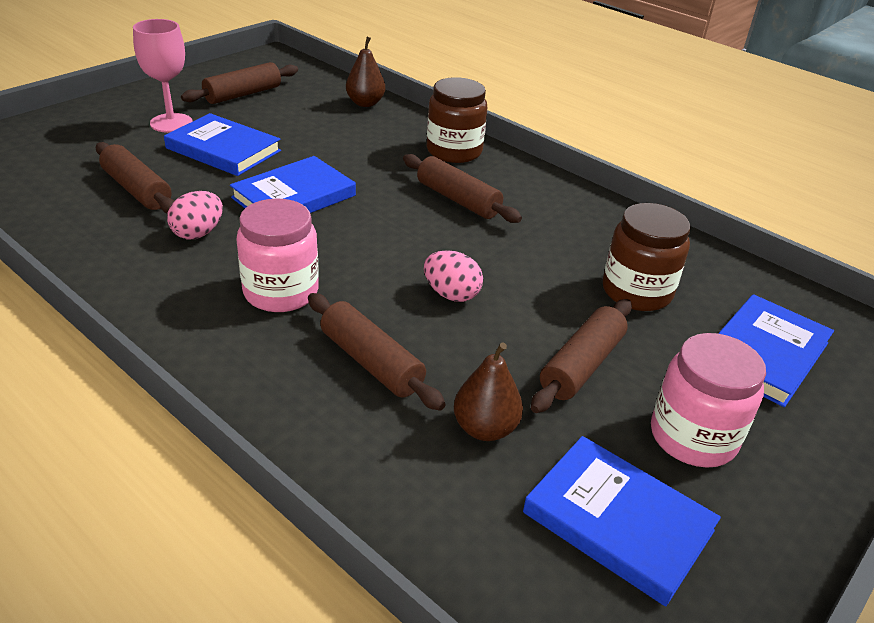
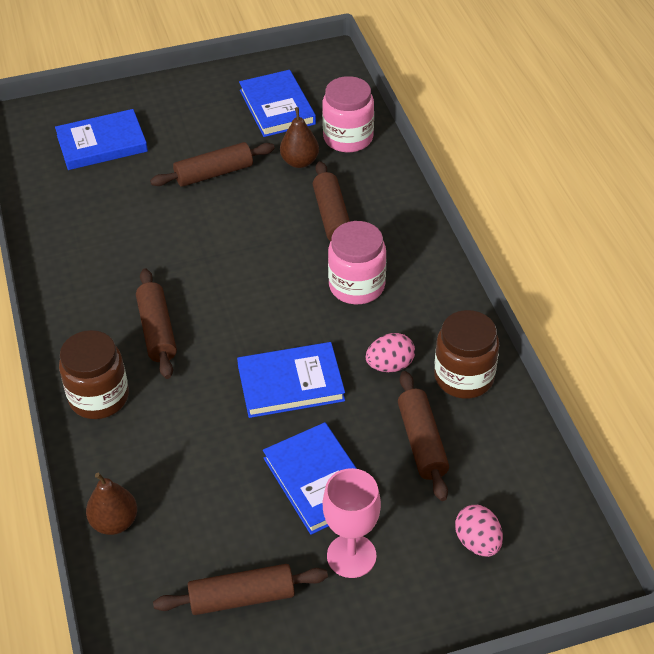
camera: 145 degrees left, 10 degrees up
(451, 294) = (245, 244): pink egg -> pink egg (477, 542)
(636, 292) = (122, 204): brown jar -> brown jar (464, 377)
(693, 437) = (200, 123): pink jar -> pink jar (348, 138)

